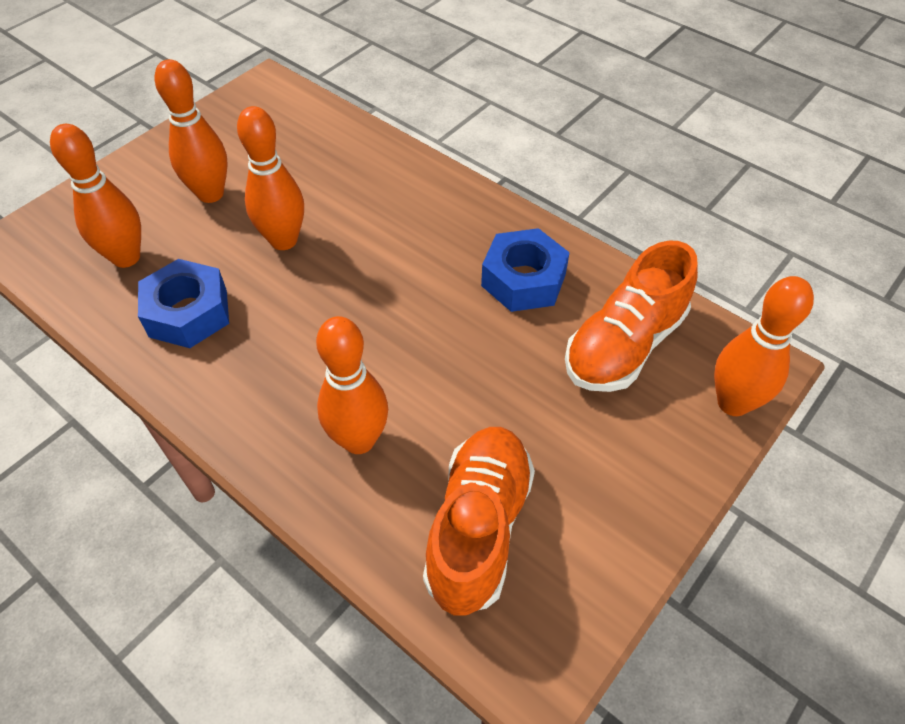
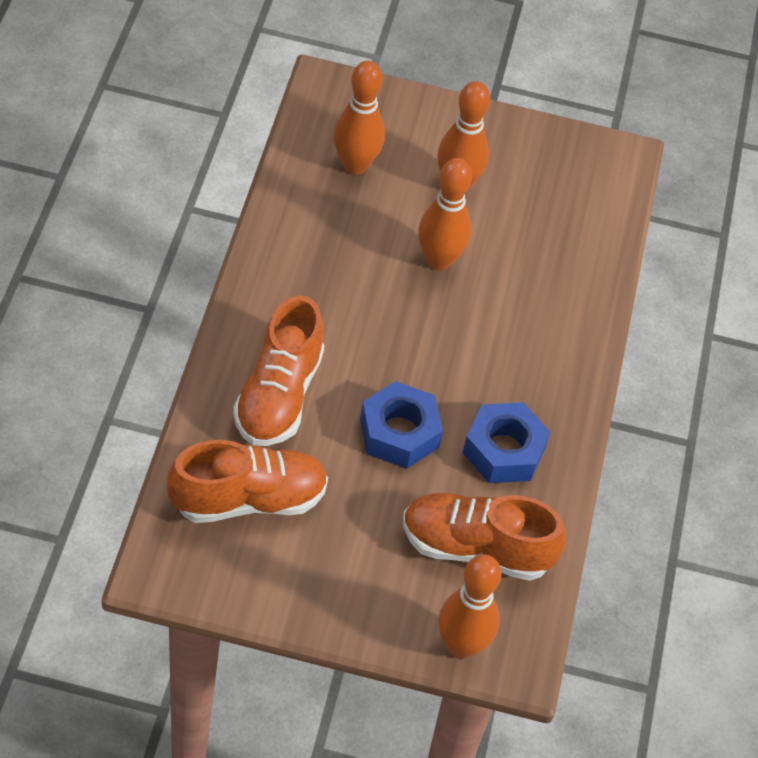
camera: 55 degrees right, 0 degrees up
(188, 313) = (327, 233): blue nut -> blue nut (399, 433)
(359, 440) = (278, 395): orange bowling pin -> orange shoe

